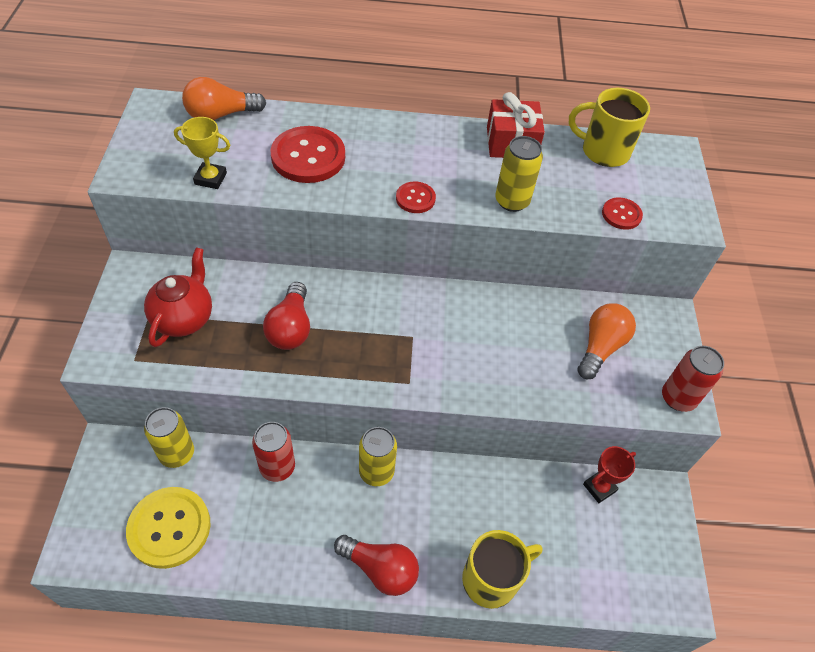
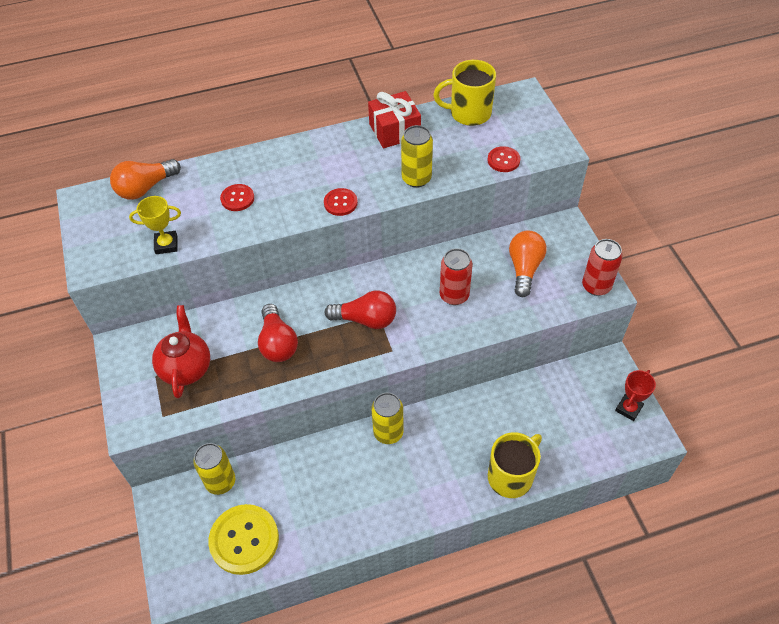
camera: 15 degrees left, 0 degrees up
(277, 467) = (308, 460): red can -> red can (454, 295)
(308, 157) = (237, 198): red button -> red button, size x0.52
(380, 569) = (424, 503): red light bulb -> red light bulb (365, 319)
(599, 487) = (562, 378): red trophy -> red trophy (628, 408)

